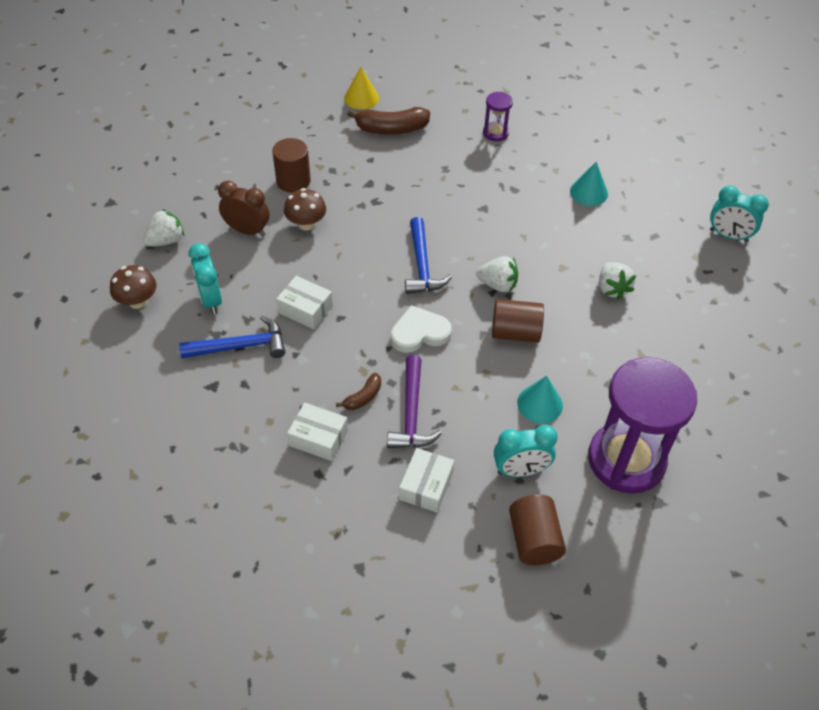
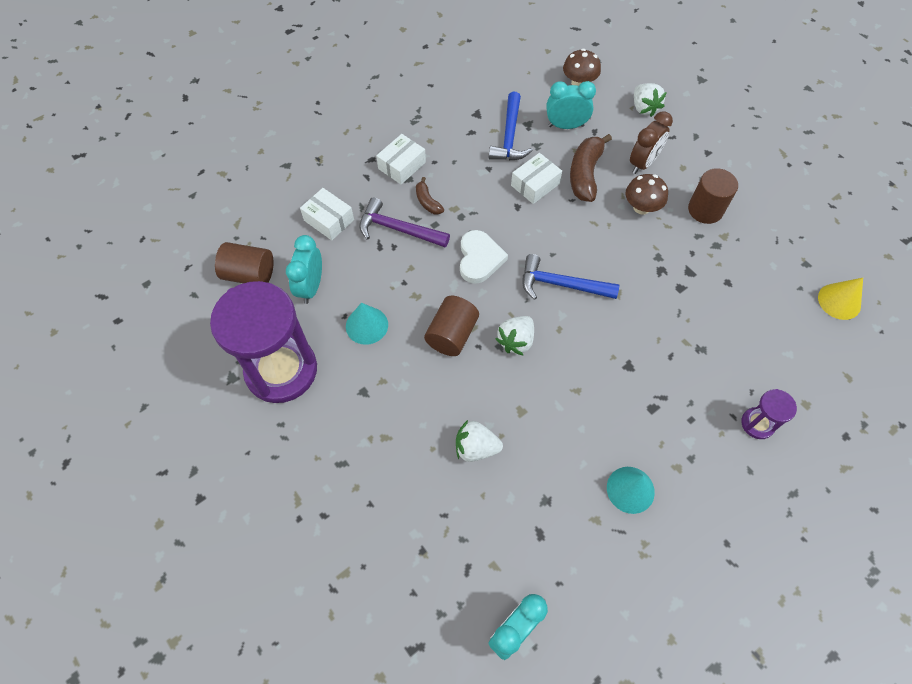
camera: 110 degrees right, 10 degrees up
(391, 129) = (777, 316): brown banana -> brown banana (585, 174)

